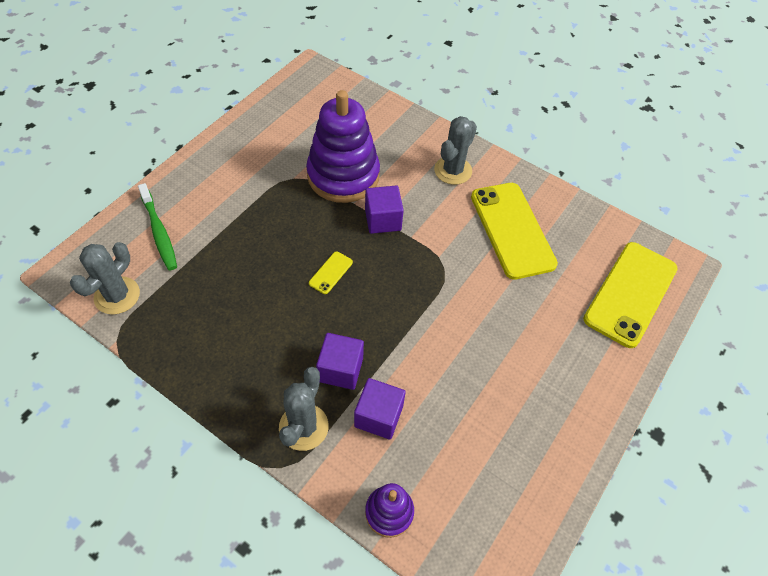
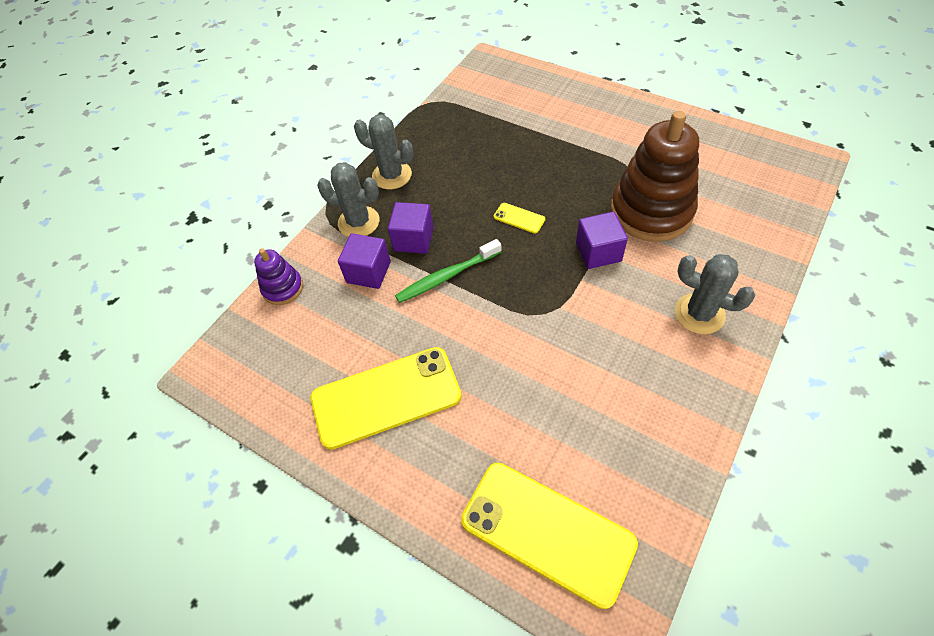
camera: 95 degrees right, 0 degrees up
(117, 296) = (470, 92): grey cactus -> grey cactus (392, 175)
(159, 232) = (539, 99): green toothbrush -> green toothbrush (446, 277)
(343, 175) = (651, 211): purple stacking toy -> brown stacking toy
(512, 230) = (620, 383): yellow phone -> yellow phone (386, 397)

